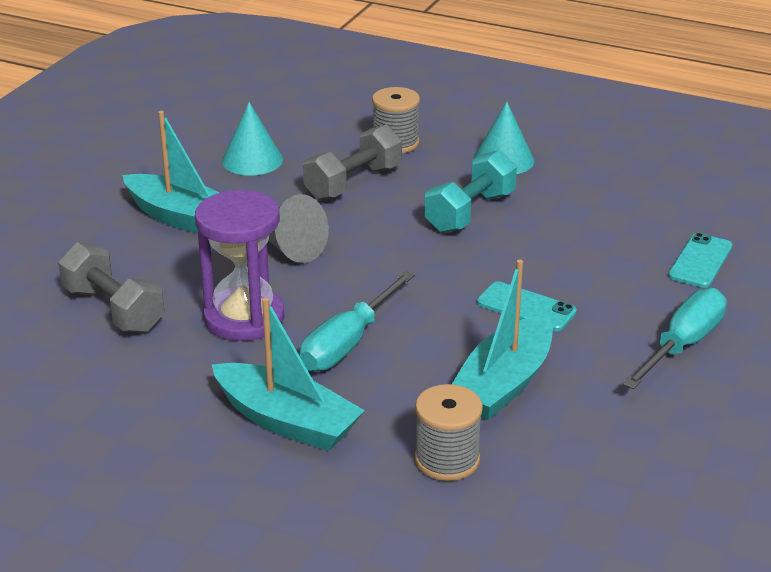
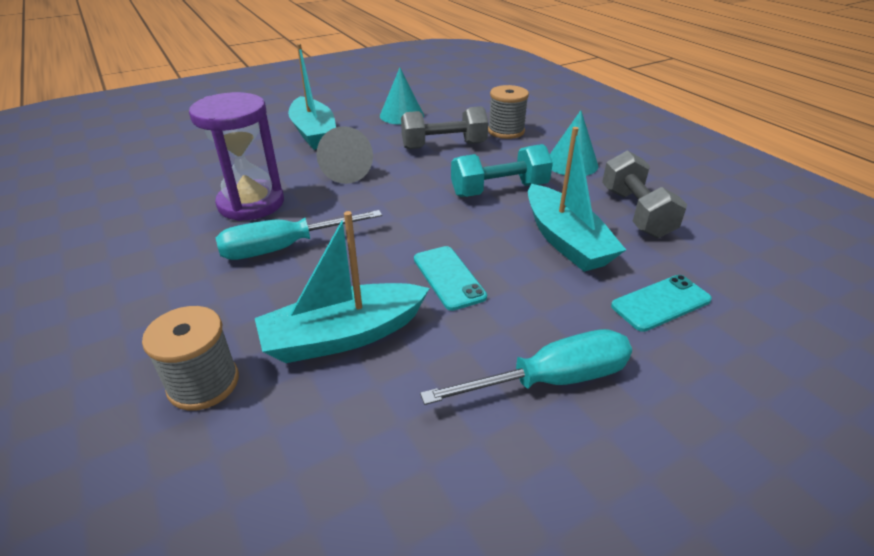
camera: 35 degrees right, 5 degrees up
(113, 309) = (195, 170): grey dumbbell -> grey dumbbell (636, 212)
(287, 421) = (159, 287): turquoise boat -> turquoise boat (566, 241)

